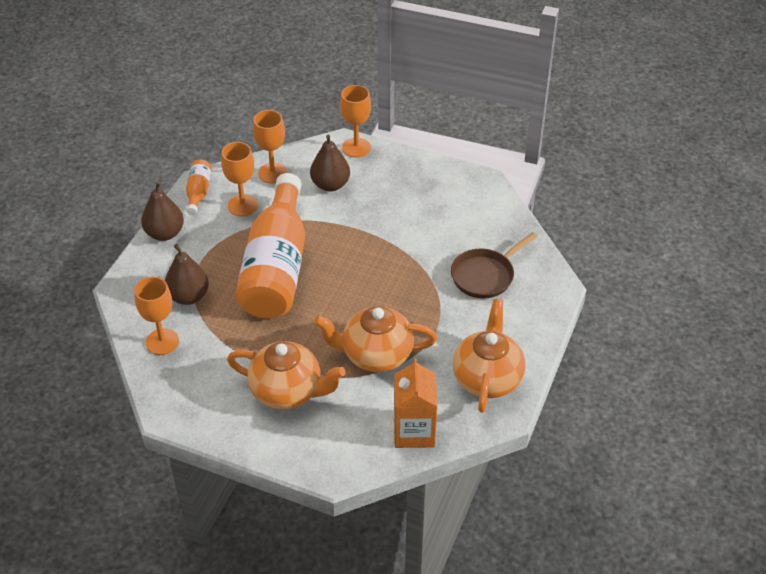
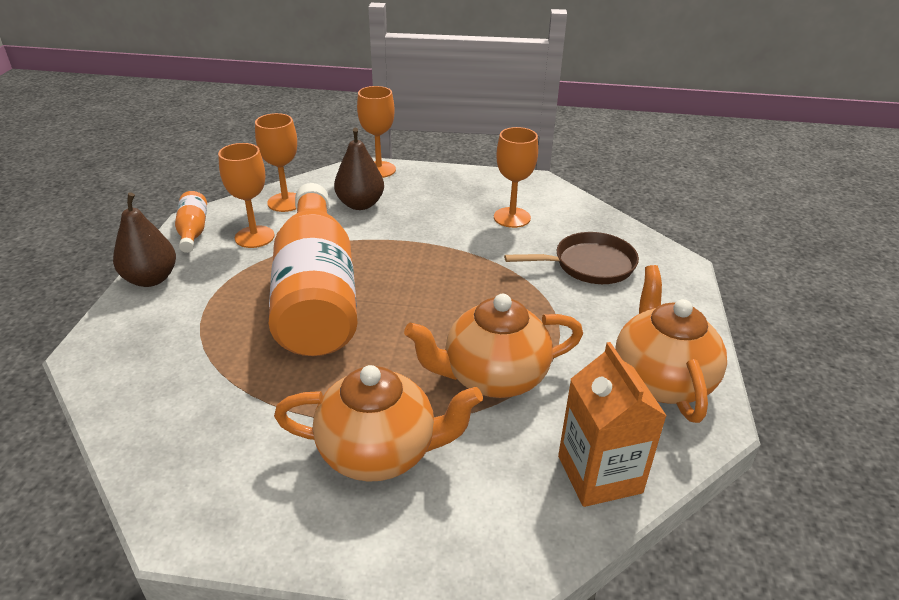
camera: 15 degrees left, 10 degrees down
(162, 342) = (160, 415): orange goblet -> orange goblet (512, 217)
(188, 296) = (195, 347): brown pear -> none
(485, 275) = (588, 265): brown pan -> brown pan turned 135 degrees counterclockwise

